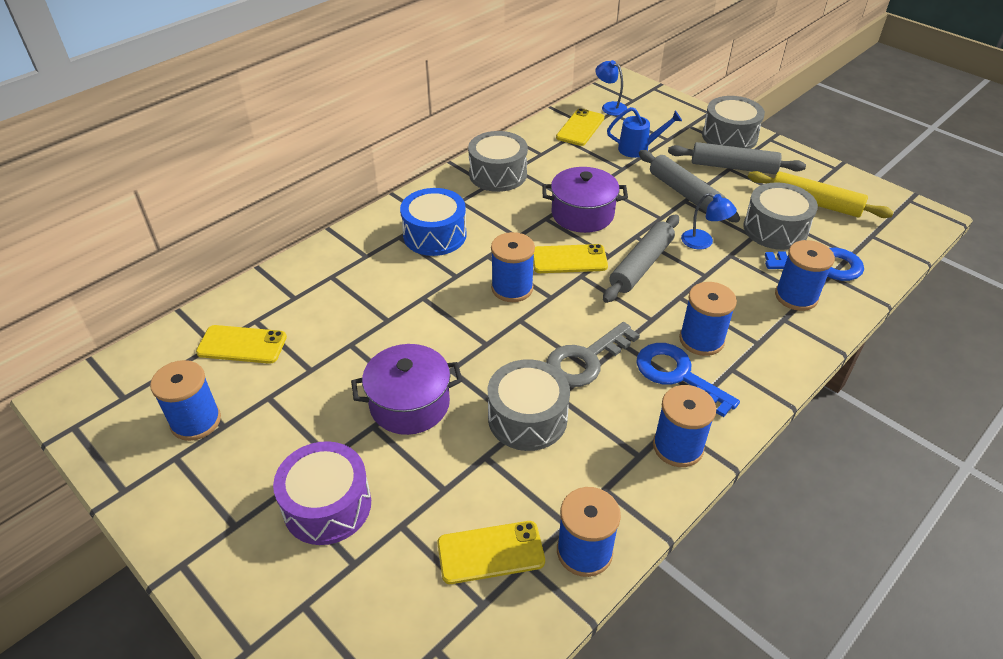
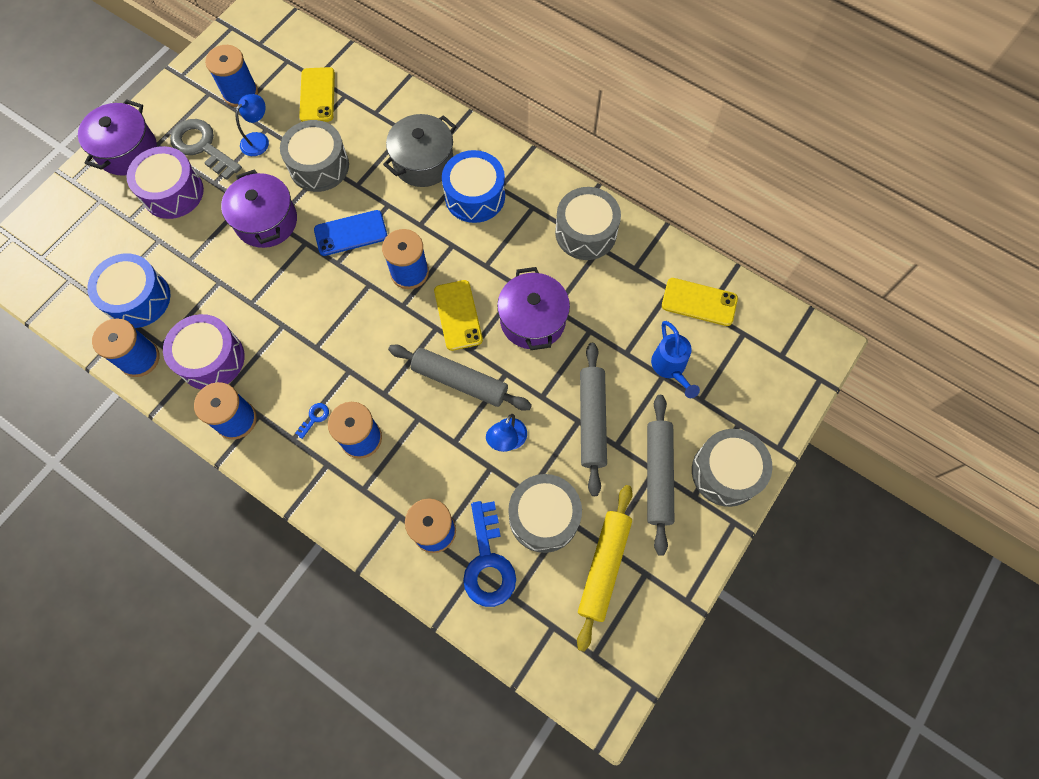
camera: 80 degrees right, 25 degrees up
(228, 564) = (127, 151): none -> purple pot
(378, 266) = (423, 162): none -> grey pot
(450, 329) = (351, 233): none -> blue phone
(490, 552) = (138, 299): yellow phone -> blue drum
(527, 418) = (258, 305): grey drum -> grey drum (319, 166)
(586, 360) = (326, 342): grey key -> grey key (202, 146)
(594, 468) = (211, 359): none -> purple drum
(609, 107) = (756, 330): blue lamp -> blue lamp (259, 140)
(677, 375) = (314, 418): blue key -> blue key, size x0.42
(684, 193) = (592, 420): grey rolling pin -> grey rolling pin turned 45 degrees counterclockwise

